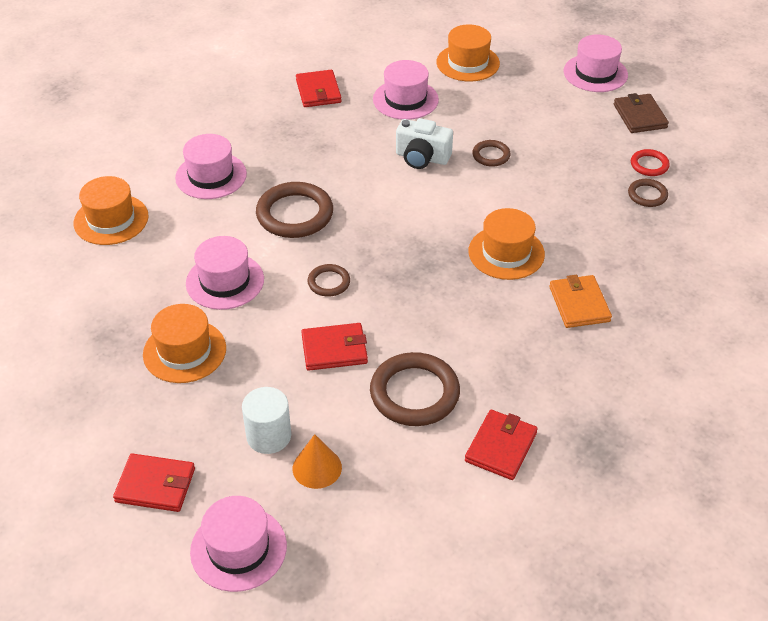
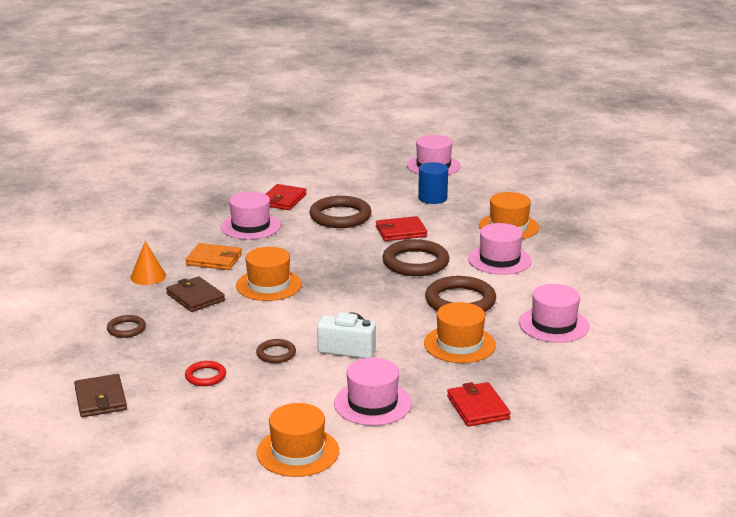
camera: 175 degrees right, 20 degrees down
(111, 220) = (622, 291): orange hat -> orange hat (459, 344)
(155, 485) = (493, 181): red wallet -> none
(269, 436) = (432, 198): white cylinder -> blue cylinder
(317, 467) = (398, 189): orange cone -> orange cone (148, 276)
(329, 282) = (415, 262): brown ring -> brown ring, size x1.92
(579, 304) = (214, 259): orange wallet -> orange wallet turned 60 degrees counterclockwise
(587, 237) = (195, 297): none -> brown wallet
(595, 73) = (134, 447): pink hat -> pink hat (250, 226)
(649, 165) = (112, 353): red ring -> red ring (205, 376)

